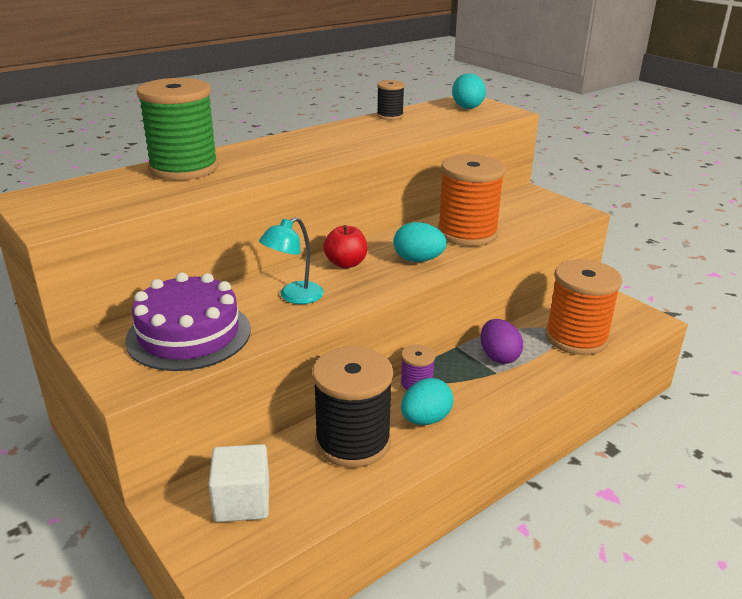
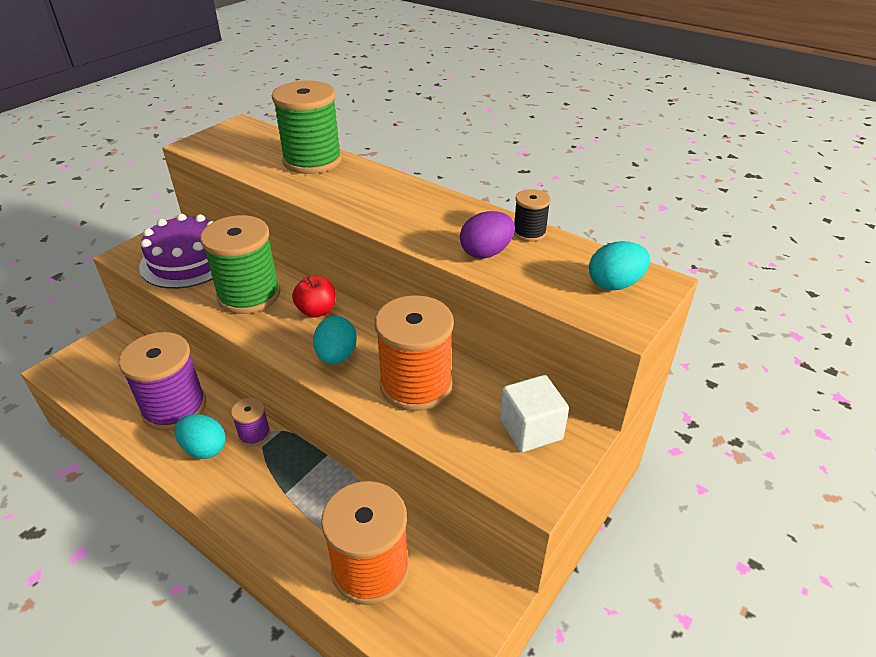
camera: 75 degrees right, 10 degrees up
(242, 501) = (111, 365): white cube -> white cube (530, 429)
(294, 297) = (249, 295): turquoise lamp -> green spool
(353, 441) = (174, 407): black spool -> purple spool
(498, 357) = (314, 493): purple egg -> purple egg (486, 253)

